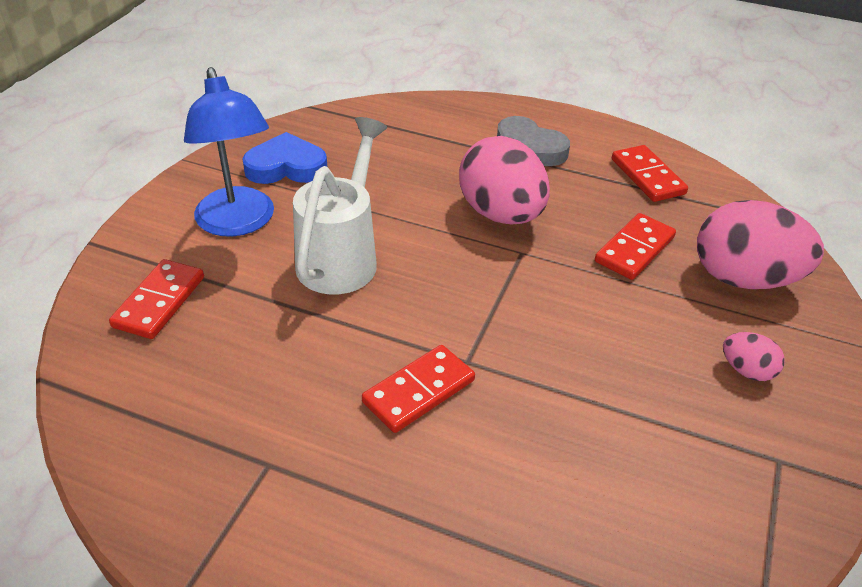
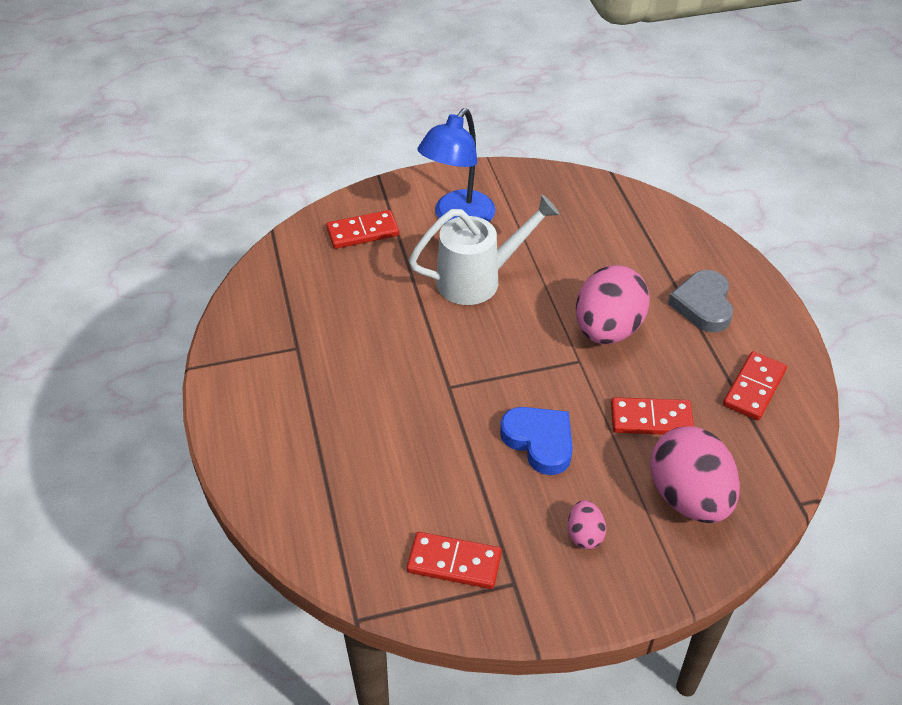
camera: 55 degrees right, 5 degrees up
(286, 167) = (533, 203): blue heart -> blue heart (539, 441)
(418, 391) = (403, 378): red domino -> red domino (454, 562)

